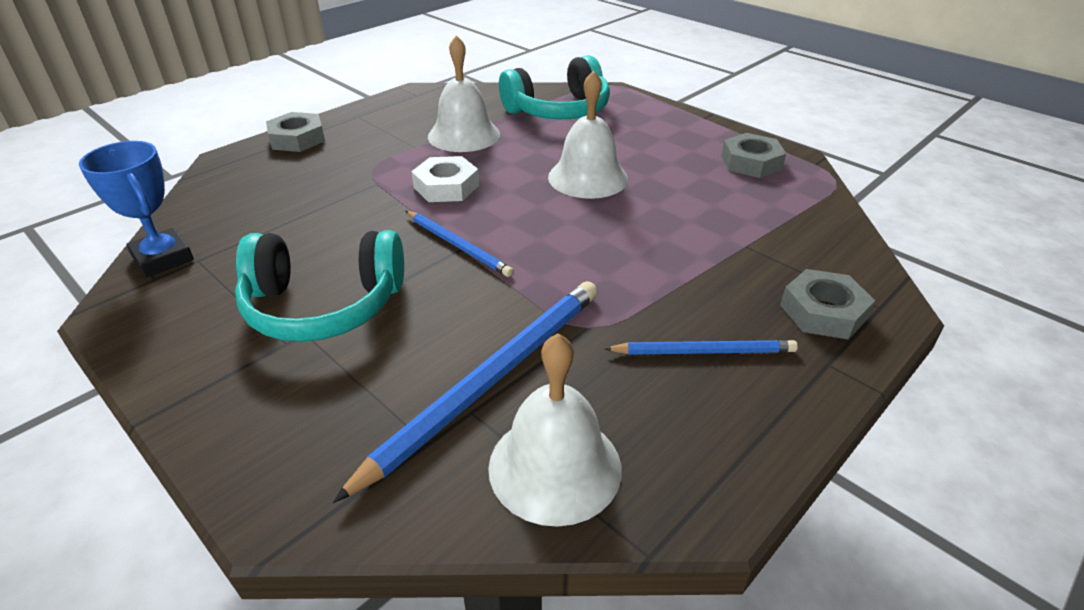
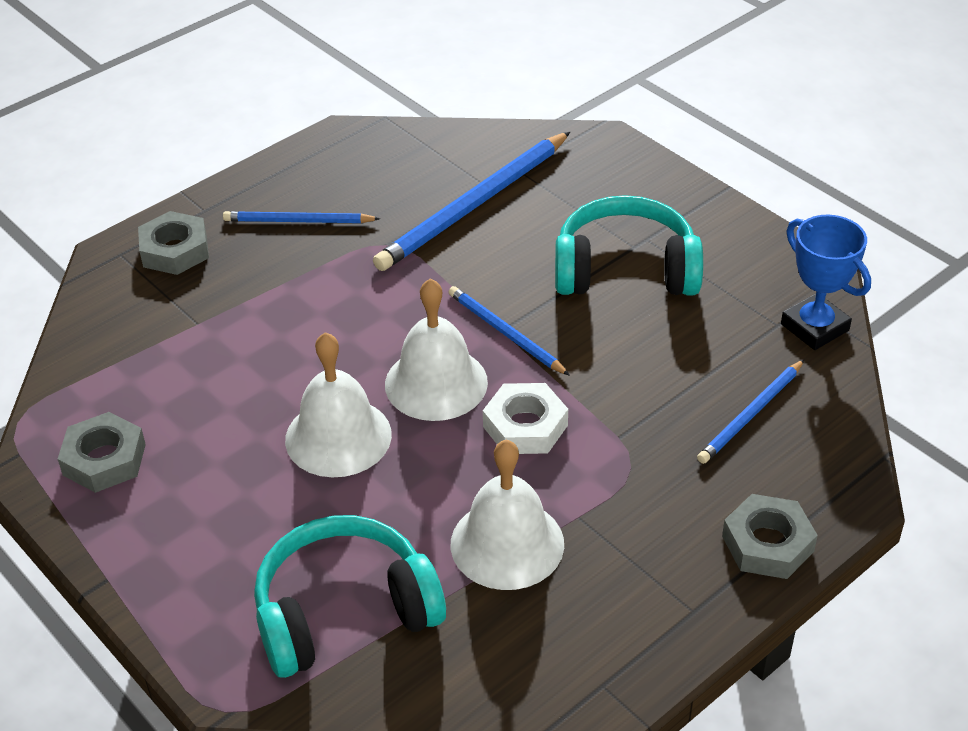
camera: 175 degrees left, 5 degrees up
(266, 197) = (751, 414): none -> blue pencil
(555, 467) = (432, 155): white bell -> white bell (436, 383)

